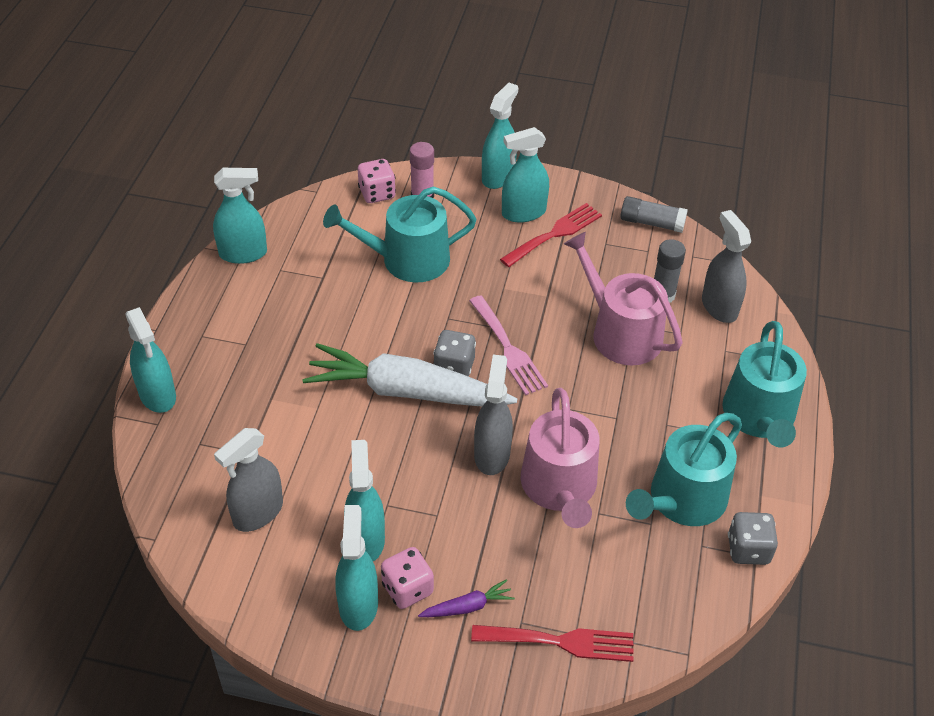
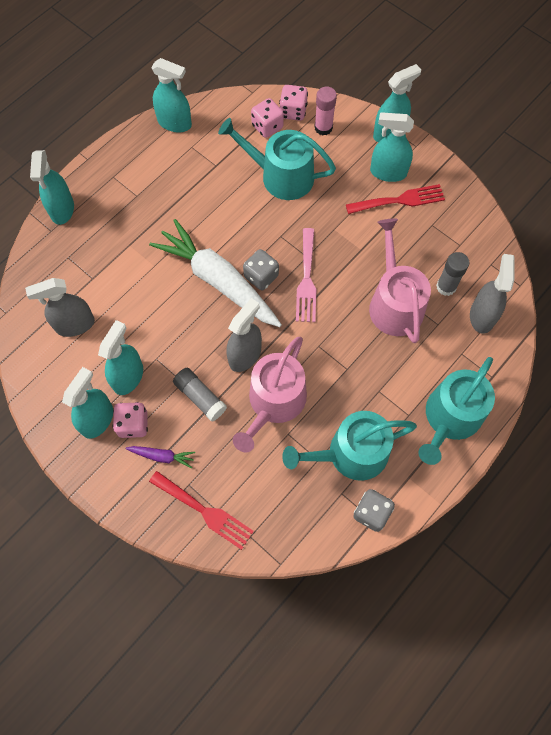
camera: 30 degrees right, 20 degrees up
(357, 218) = (267, 127): none -> pink dice
(652, 223) = (479, 222): grey glue stick -> grey glue stick (200, 397)

